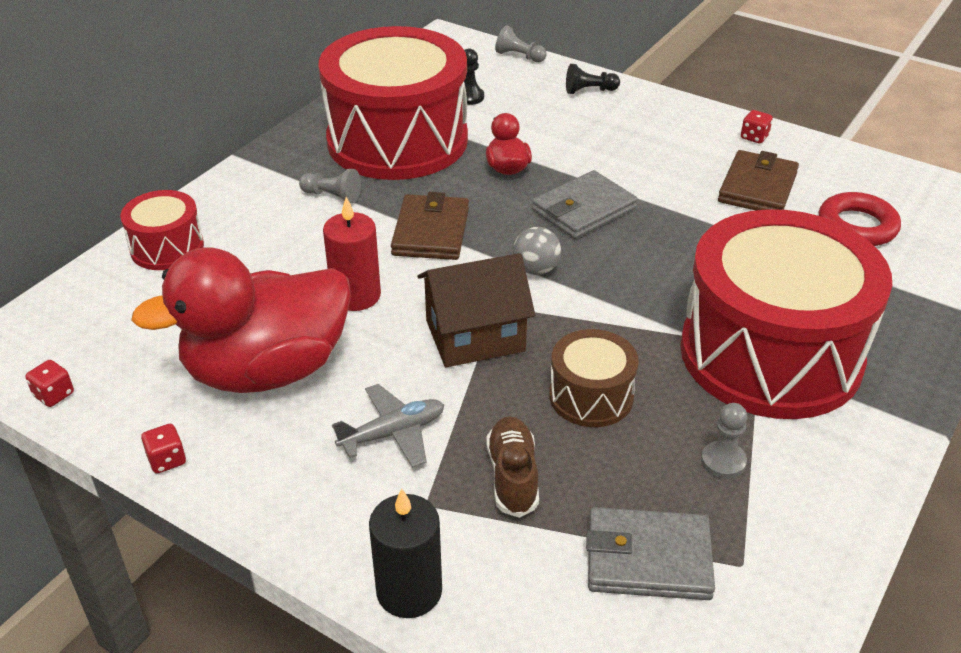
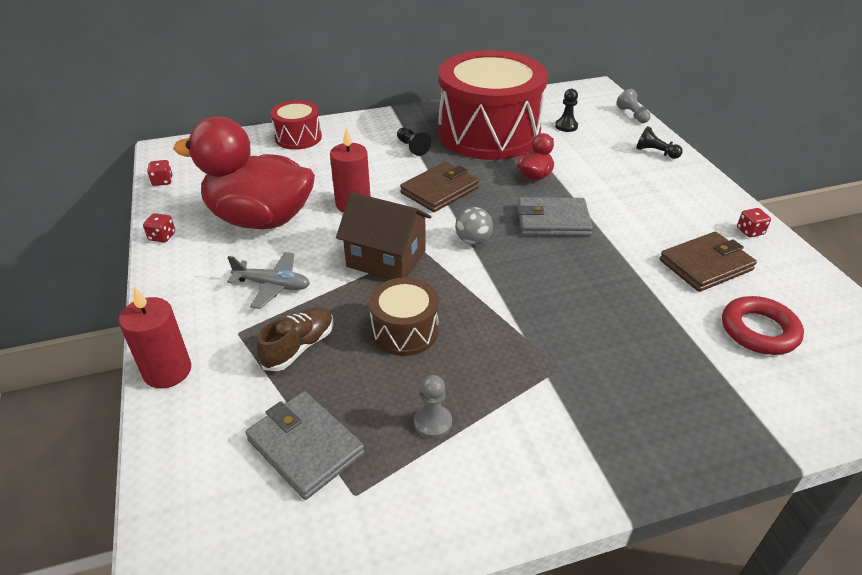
camera: 40 degrees right, 0 degrees up
(332, 196) = (412, 147): grey pawn -> black pawn
(409, 591) = (167, 371): black candle -> red candle
(770, 354) = (562, 377): red drum -> none

